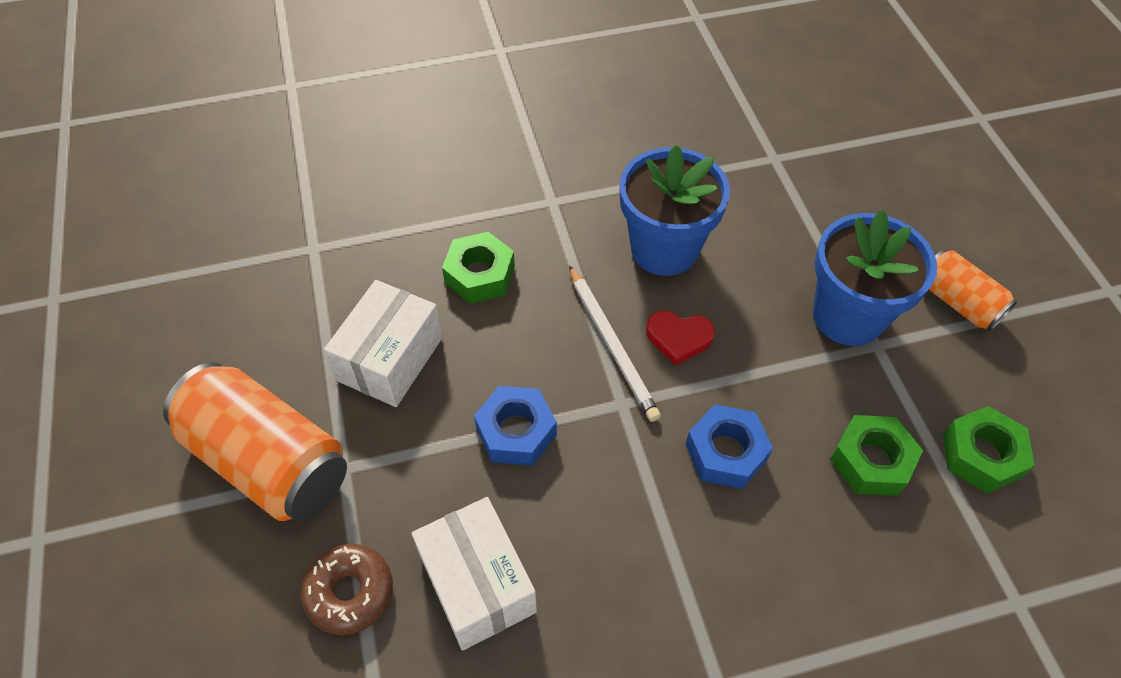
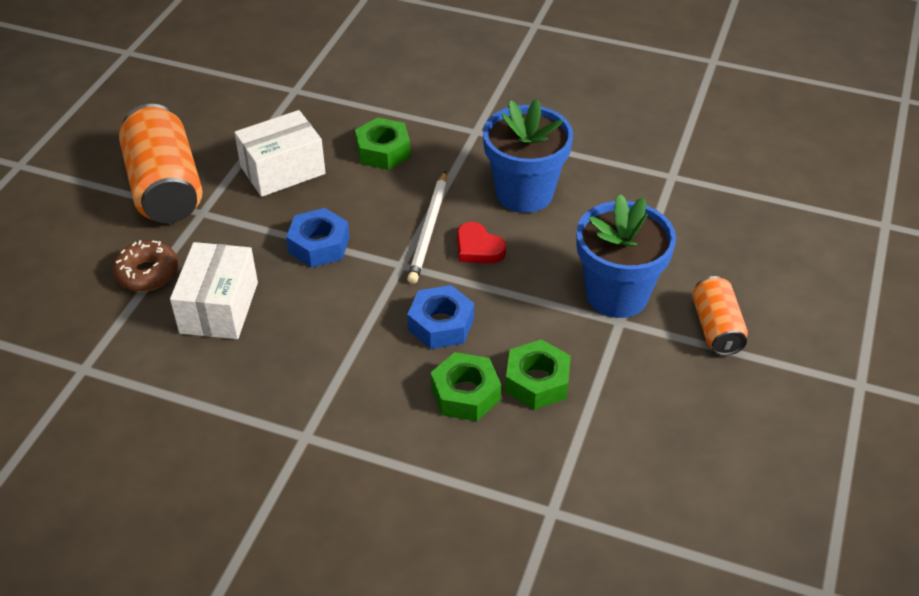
camera: 35 degrees right, 10 degrees down
(981, 455) = (624, 422): green nut -> green nut (465, 394)

